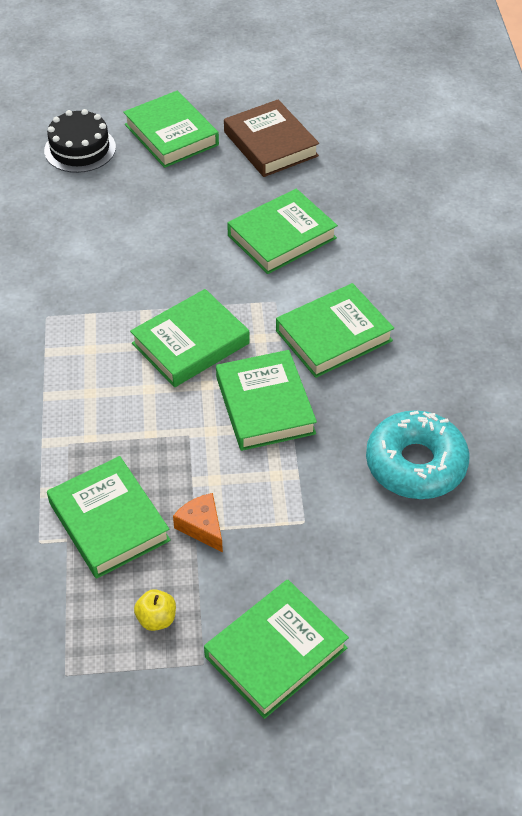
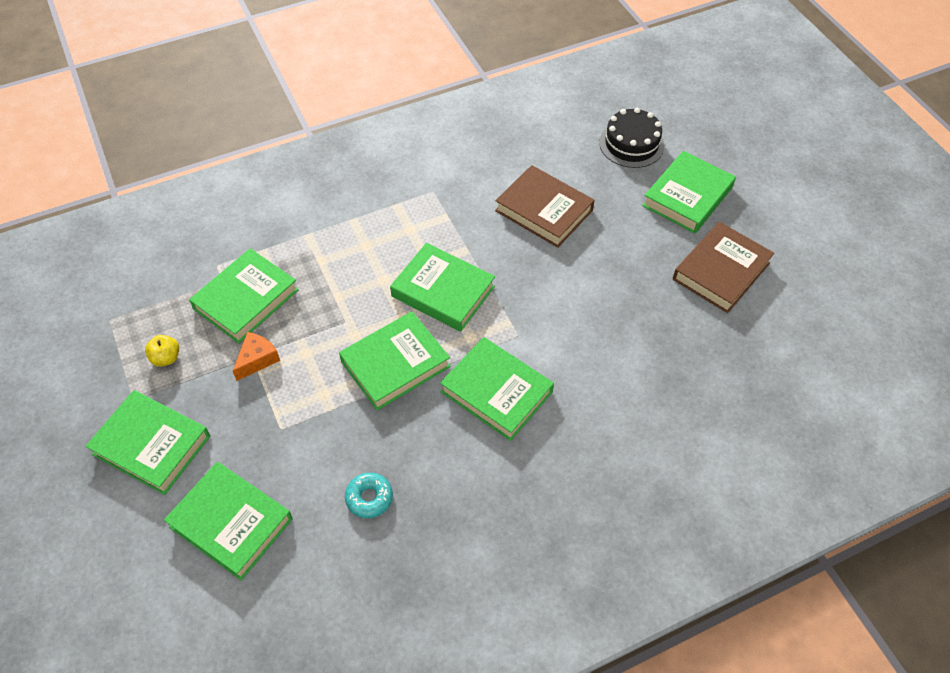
camera: 70 degrees right, 5 degrees up
(128, 237) = (544, 210): none -> brown book
(282, 237) = (601, 317): green book -> green book (231, 523)
(415, 464) = (369, 498): turquoise donut -> turquoise donut, size x0.50

